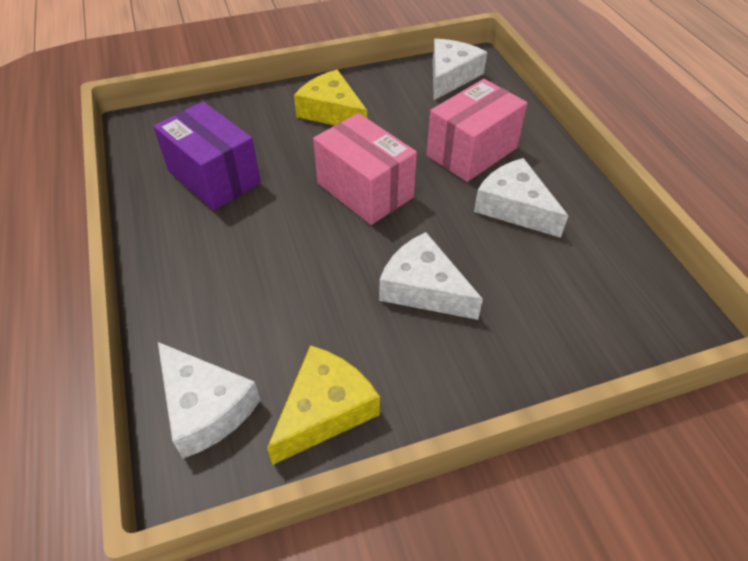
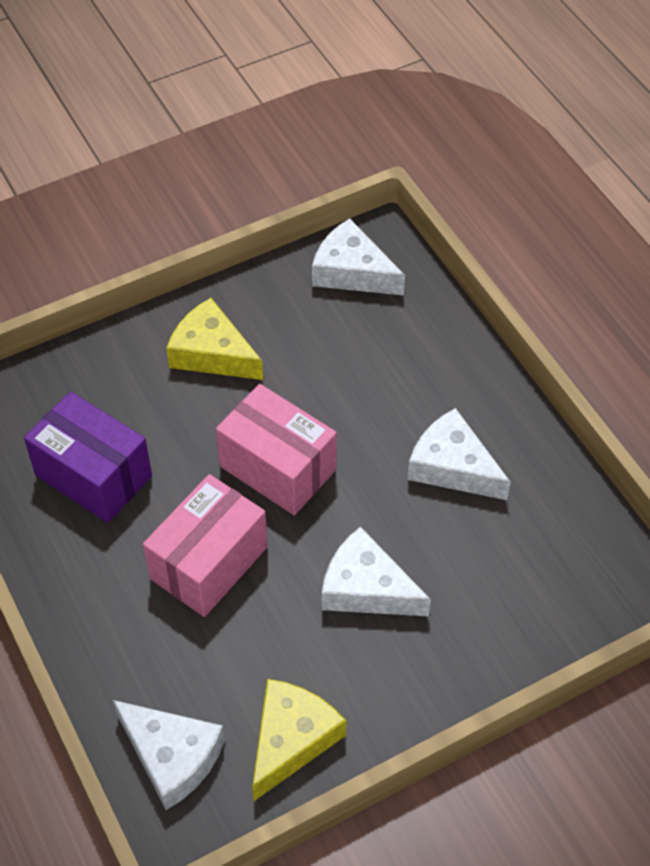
camera: 10 degrees left, 5 degrees up
(450, 76) = (352, 272): white cheese -> white cheese turned 75 degrees counterclockwise
(472, 152) = (394, 392): pink box -> pink box (209, 563)

